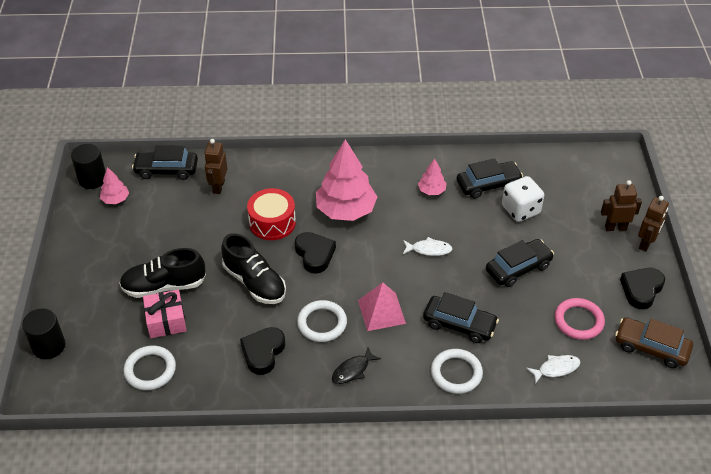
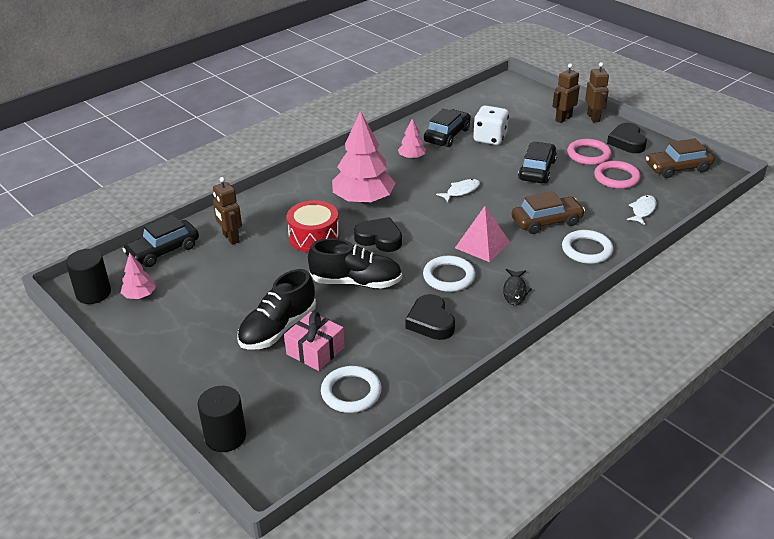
camera: 40 degrees left, 10 degrees down
(459, 324) = (546, 221): black car -> brown car
(586, 281) = (588, 155): none -> pink ring

